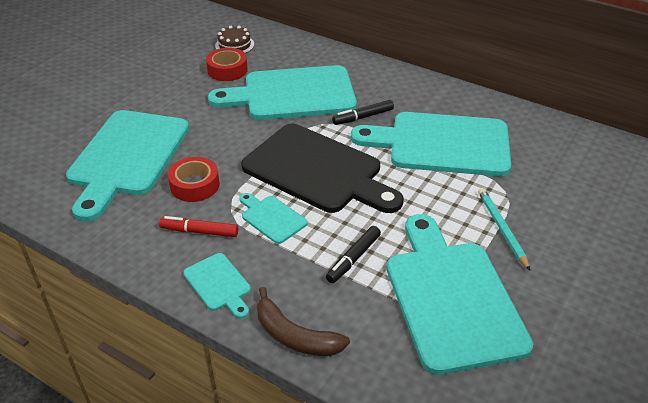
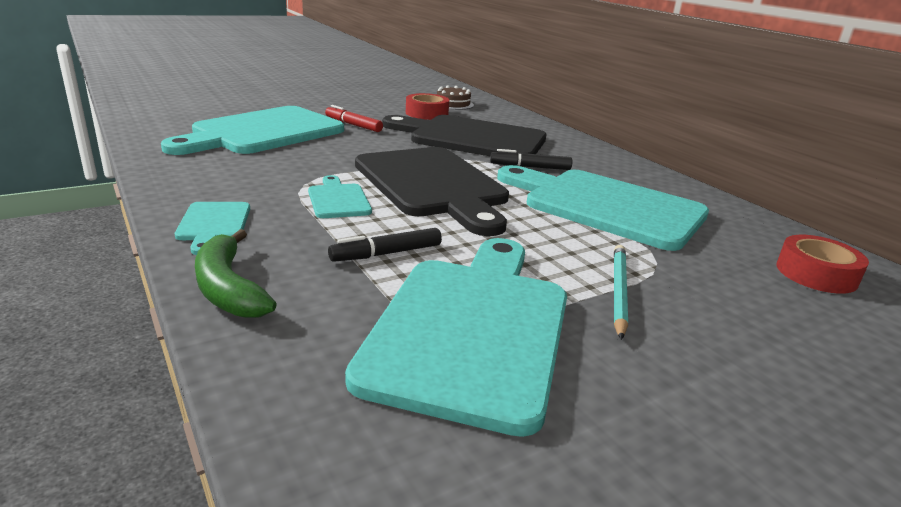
camera: 25 degrees right, 15 degrees down
(195, 185) = (295, 161): red tape -> red tape (816, 274)
(199, 231) = (253, 187): red marker -> red marker (353, 125)
(292, 94) = (471, 138): turquoise cutting board -> black cutting board
(295, 336) = (228, 288): brown banana -> green banana

